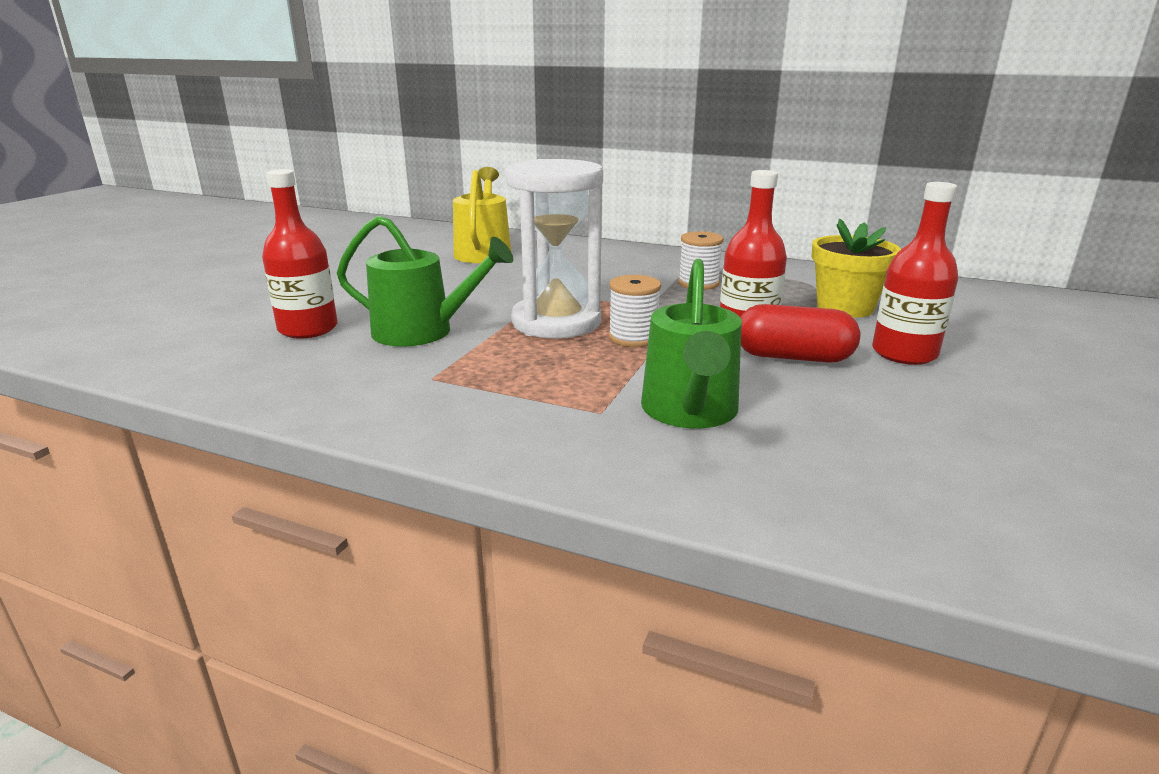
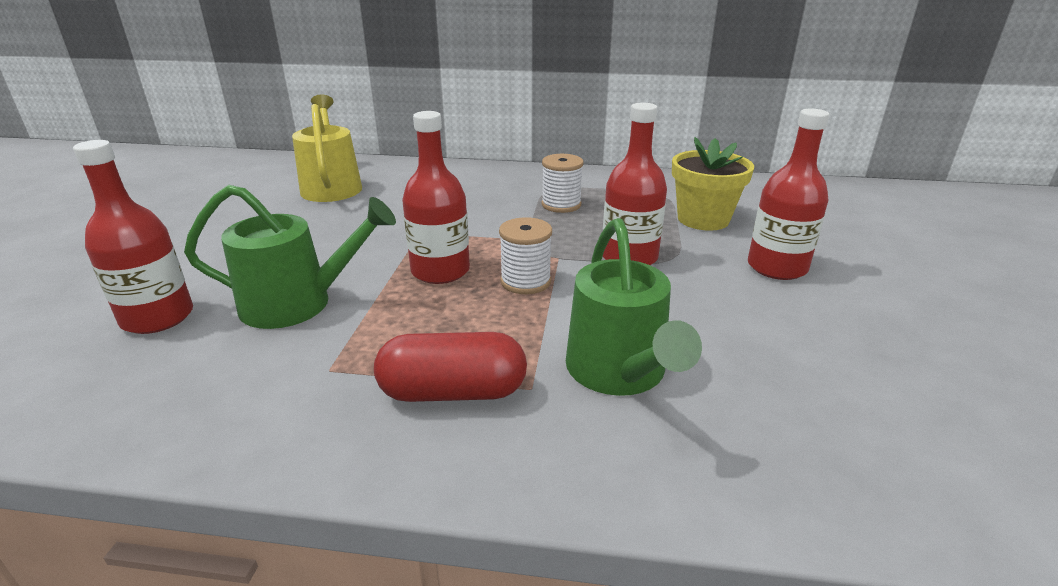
camera: 15 degrees left, 5 degrees up
(556, 322) = (440, 271): white hourglass -> red bottle
(793, 357) = (684, 285): red capsule -> red capsule (453, 392)

